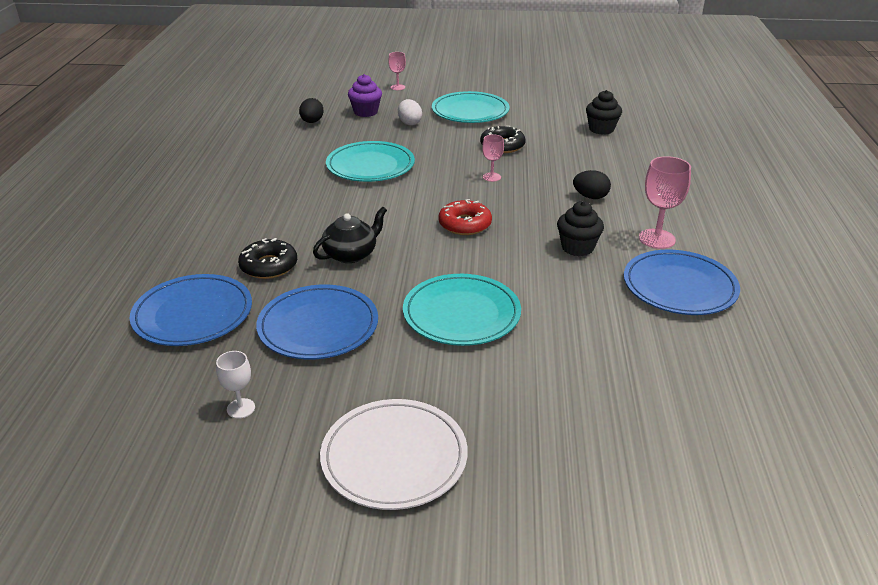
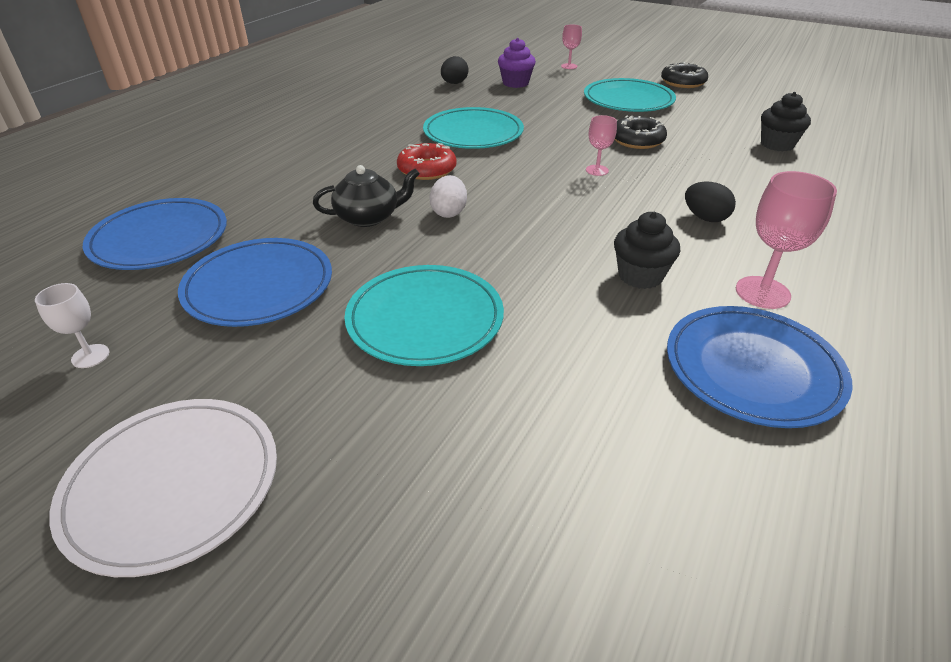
camera: 25 degrees right, 5 degrees up
(269, 266) = (277, 209): black donut -> black donut (683, 82)
(409, 123) = (552, 100): white egg -> white egg (449, 212)
(465, 224) = (521, 215): red donut -> red donut (427, 169)

